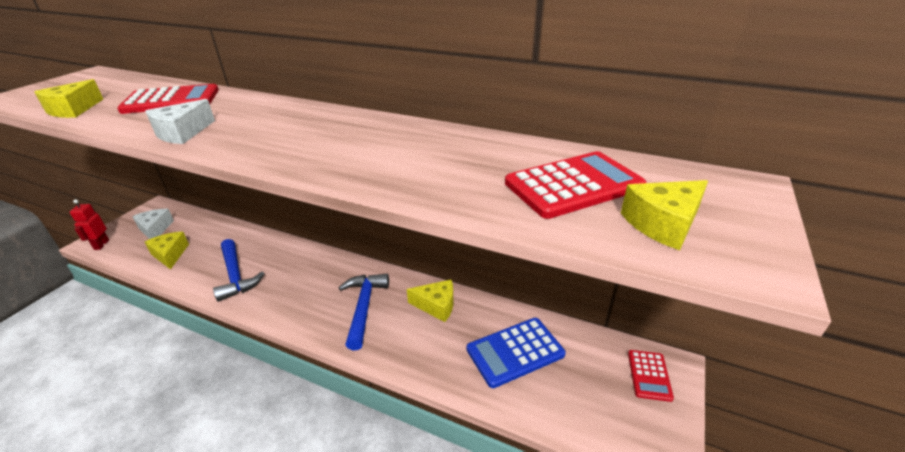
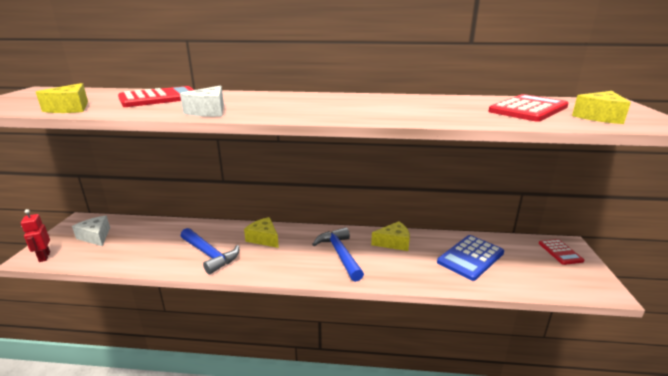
camera: 20 degrees left, 10 degrees down
(170, 254) = (129, 251): yellow cheese -> yellow cheese (263, 238)

